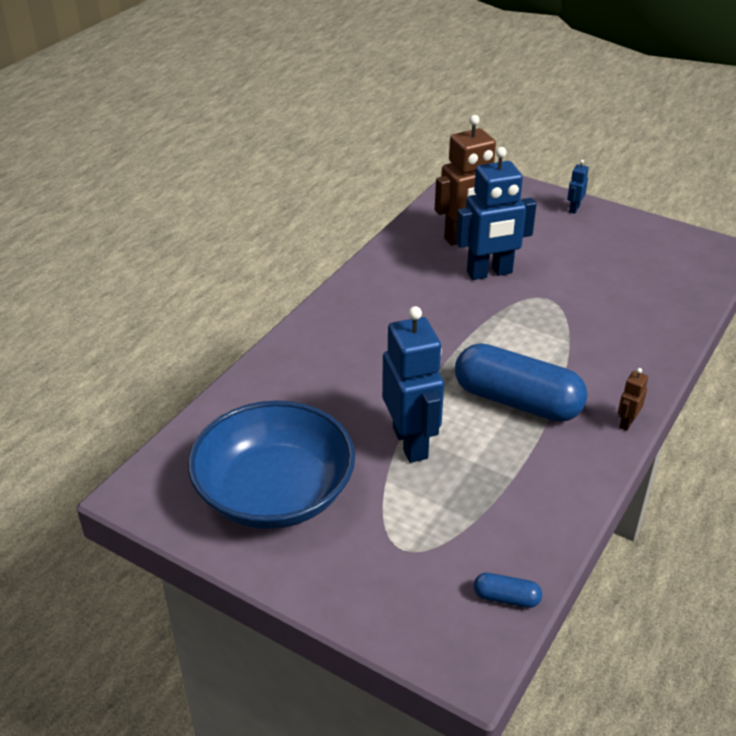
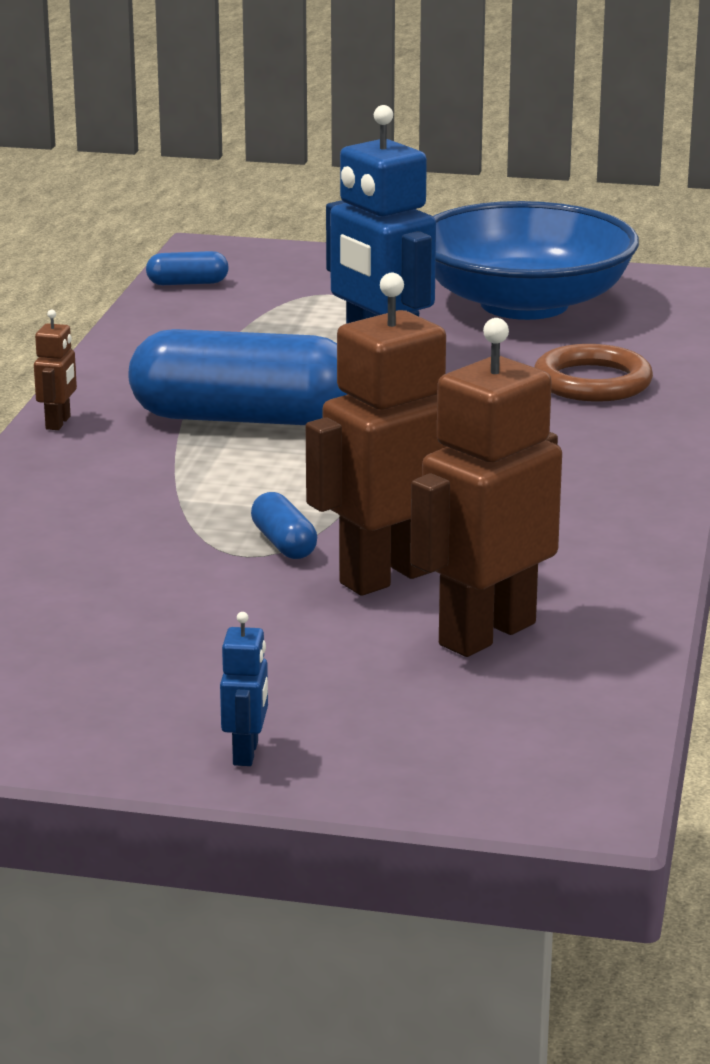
camera: 160 degrees right, 15 degrees down
(301, 389) = (592, 382): none -> brown ring
(489, 273) = (388, 576): blue robot -> brown robot
(527, 301) = (284, 543): none -> blue capsule

